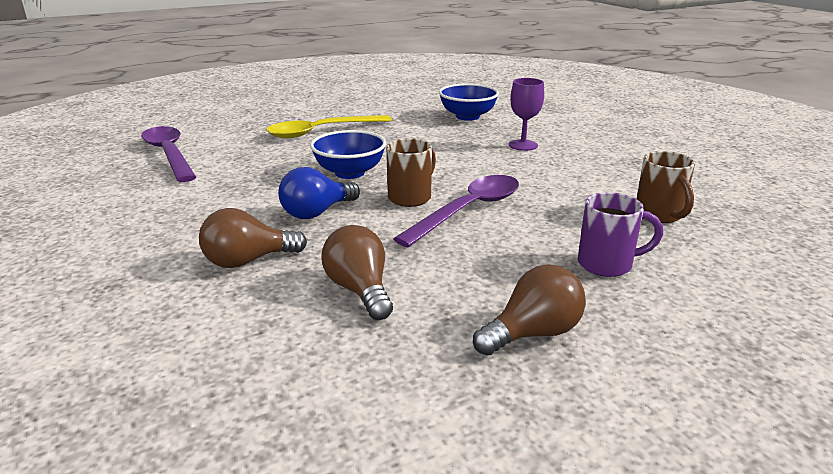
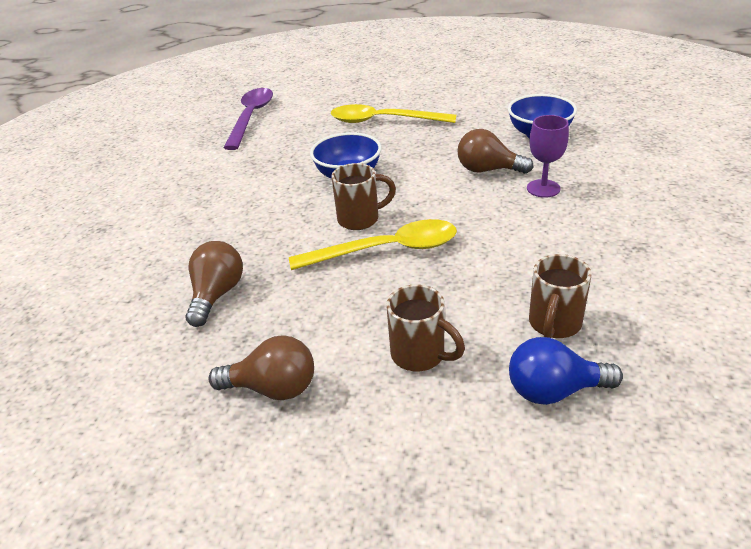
camera: 40 degrees right, 10 degrees up
(248, 261) = (186, 239): brown light bulb -> brown light bulb (488, 170)
(317, 212) = (276, 210): blue light bulb -> blue light bulb (554, 391)
(468, 210) = (386, 250): purple spoon -> yellow spoon
(607, 264) = (420, 355): purple mug -> brown mug

